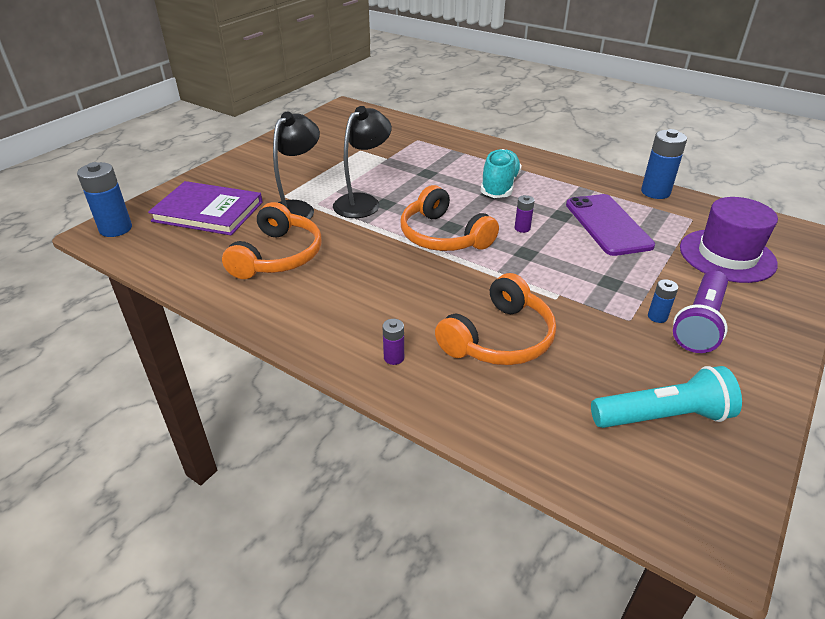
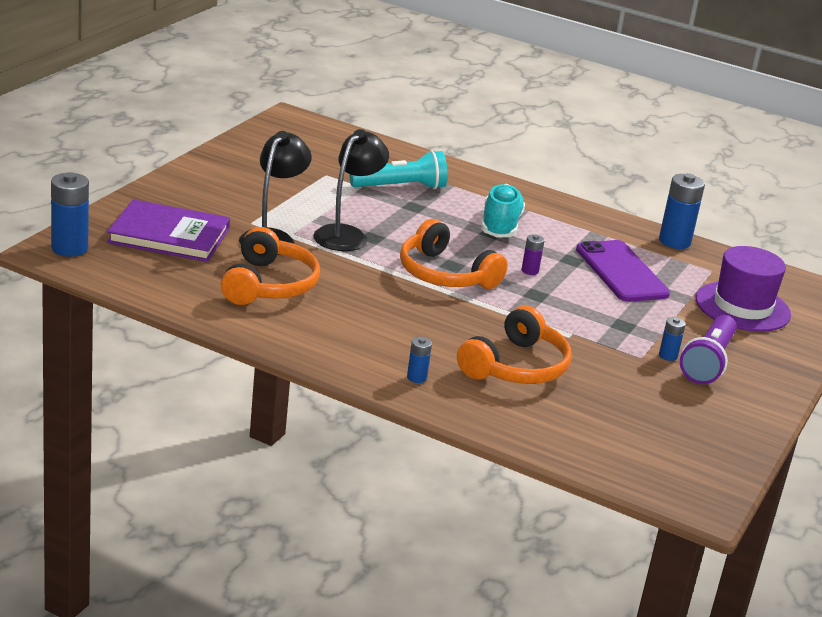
camera: 10 degrees left, 10 degrees down
(394, 357) = (416, 377): purple battery -> blue battery
(662, 416) = (667, 429): turquoise flashlight -> turquoise flashlight (400, 187)

